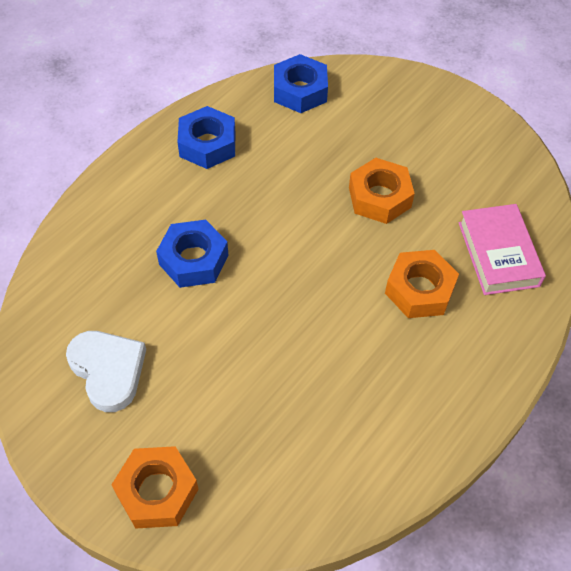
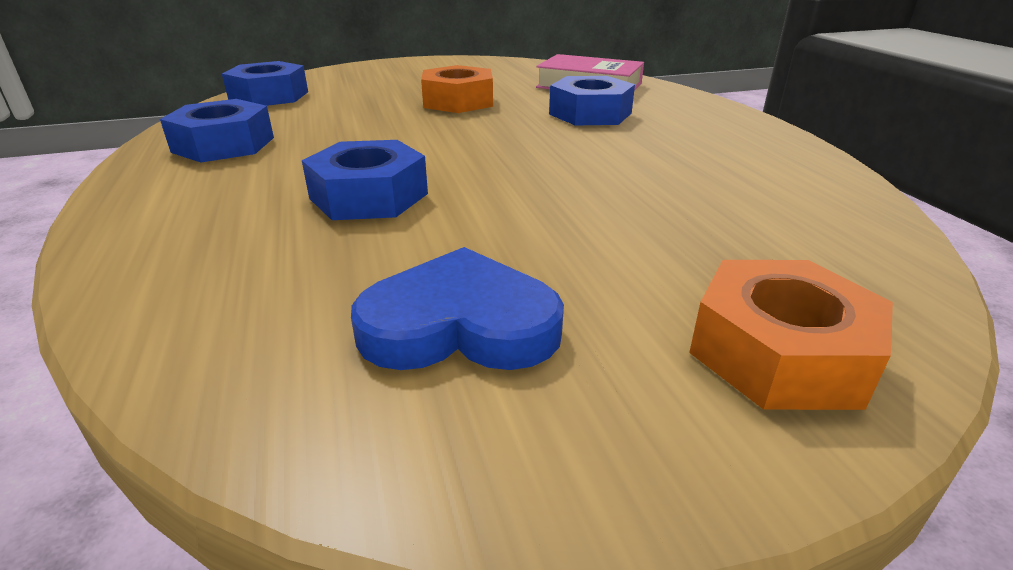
camera: 55 degrees left, 25 degrees down
(108, 370) = (460, 325): white heart -> blue heart
(419, 290) = (590, 113): orange nut -> blue nut

